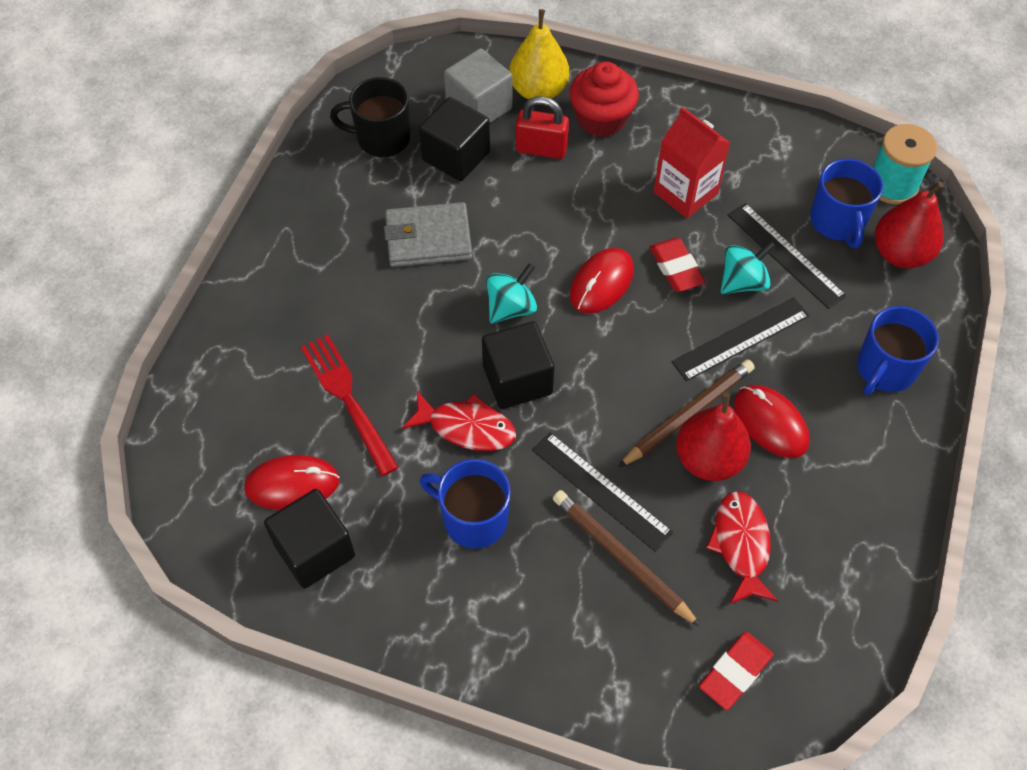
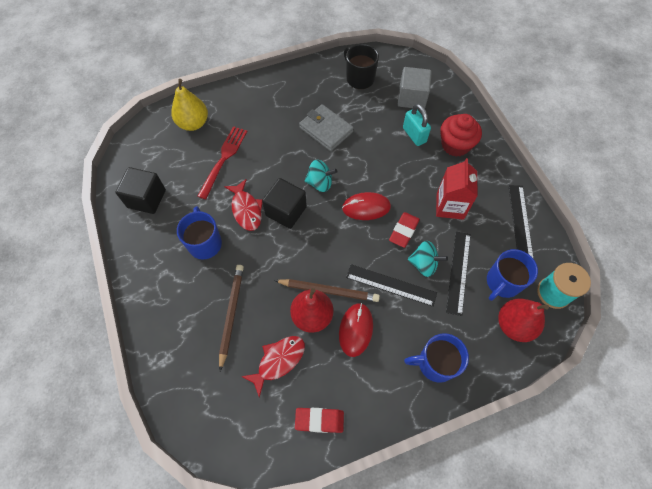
camera: 50 degrees right, 5 degrees up
(292, 484) = (170, 170): red mouse -> none
(456, 156) = (377, 109): black cube -> none
(538, 91) = (444, 112): yellow pear -> yellow pear (193, 123)
(541, 149) = (414, 135): red padlock -> turquoise padlock
(600, 491) = (258, 282): black ruler -> black ruler (520, 222)
(735, 672) = (210, 403): red eraser -> red eraser (319, 420)

